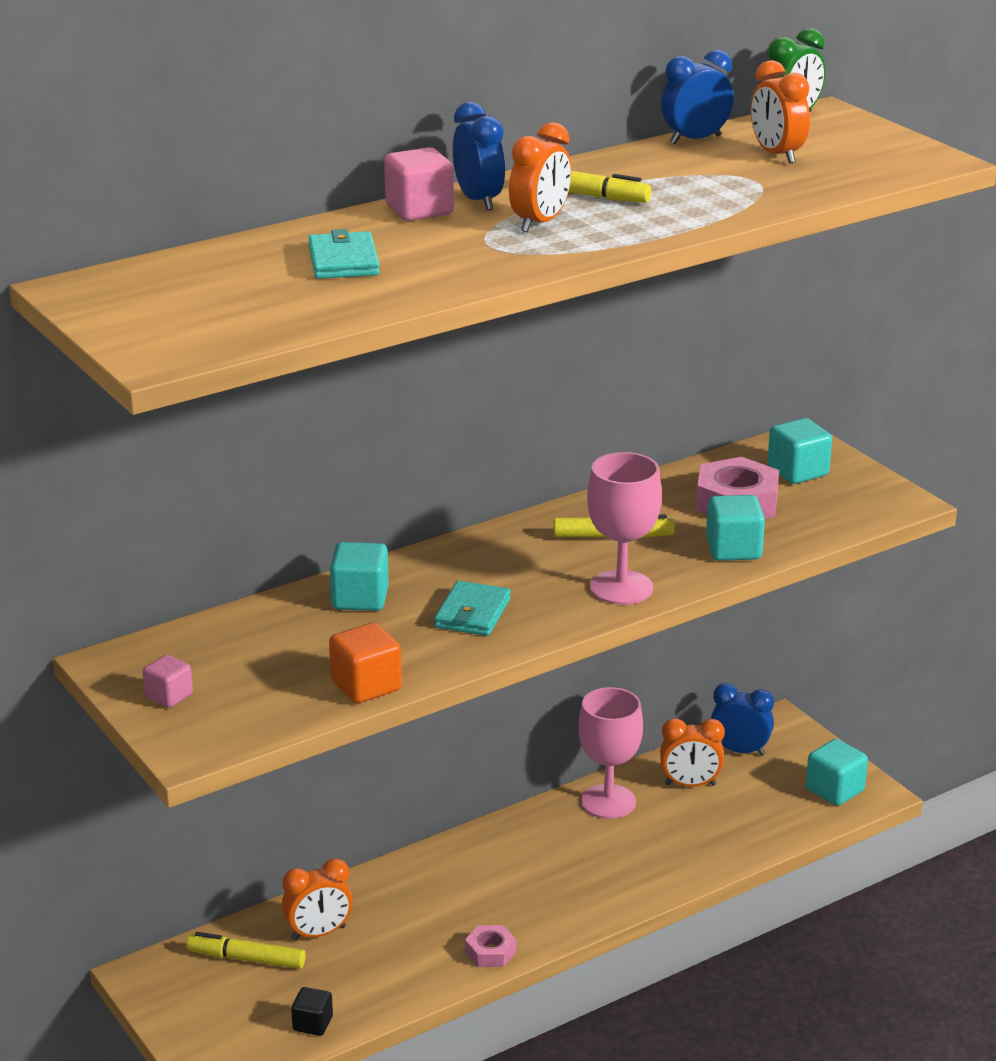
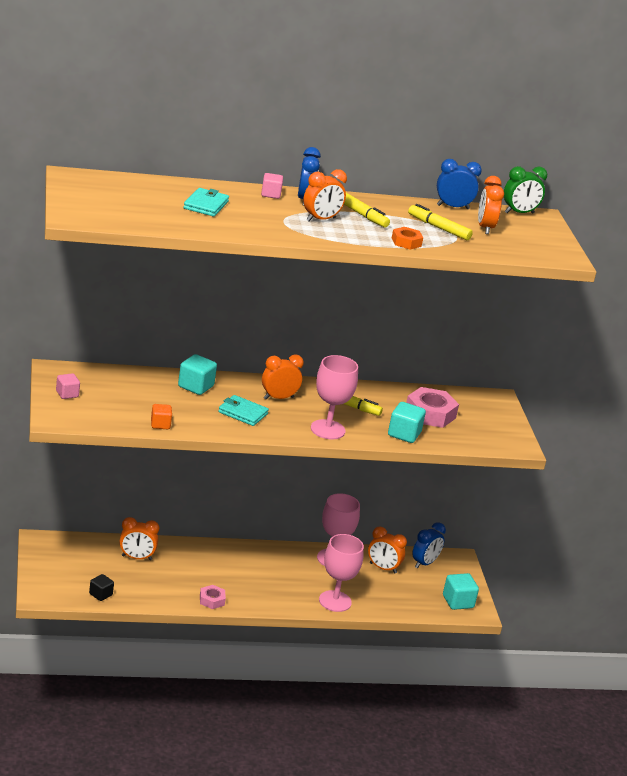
camera: 20 degrees right, 0 degrees up
(246, 958) = (93, 554): yellow marker -> yellow marker (438, 228)
(366, 686) = (160, 424): orange cube -> orange cube, size x0.65
(419, 210) = (270, 194): pink cube -> pink cube, size x0.65
(472, 613) = (243, 413): turquoise wallet -> turquoise wallet turned 75 degrees clockwise
(501, 566) = (278, 398): none -> orange clock
(668, 869) = (335, 601): none -> pink goblet
(702, 214) = (406, 242): none -> orange nut
(740, 751) = (424, 563): blue clock -> blue clock turned 90 degrees clockwise
(797, 471) = (479, 411): turquoise cube -> none

